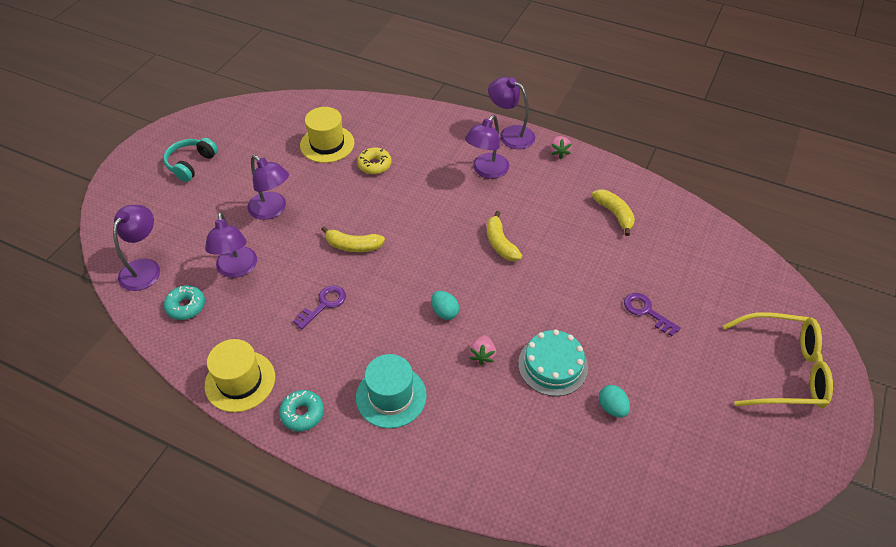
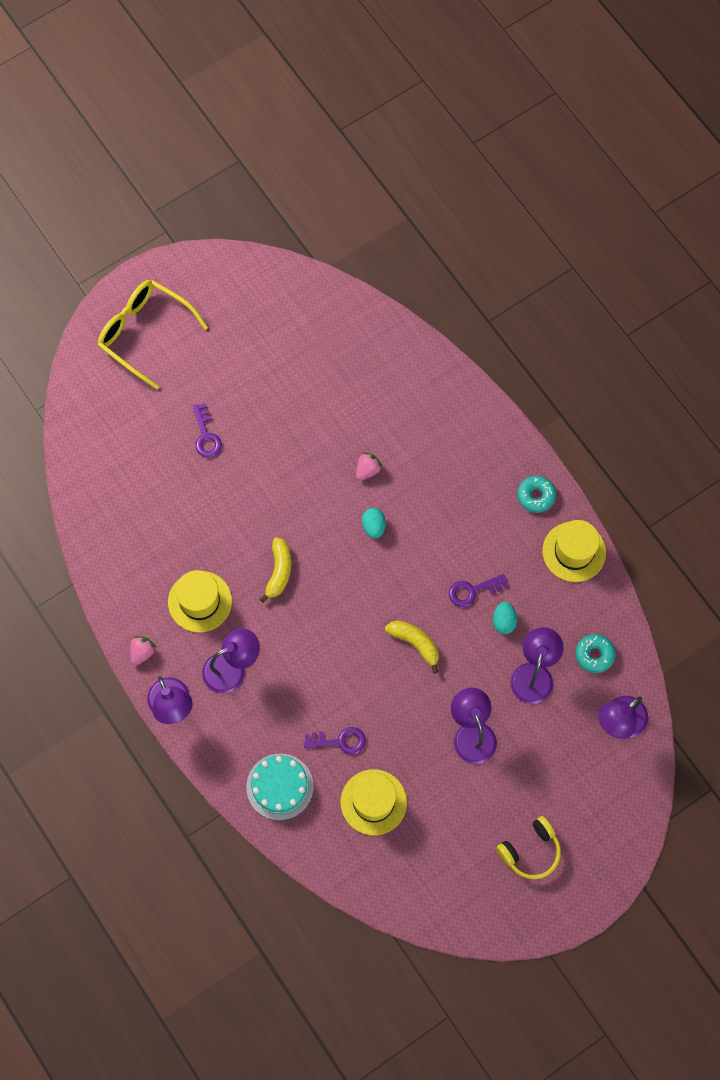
camera: 150 degrees left, 20 degrees up
(191, 164) = (530, 851): turquoise headphones -> yellow headphones
(374, 165) = (340, 741): yellow donut -> purple key
(391, 396) = (460, 474): turquoise hat -> none
(545, 198) = (200, 601): none -> yellow hat
(553, 365) = (318, 432): turquoise cake -> turquoise cake (279, 786)
(612, 407) = (298, 375): turquoise egg -> turquoise egg (504, 621)
(614, 214) = (150, 546): yellow banana -> none

